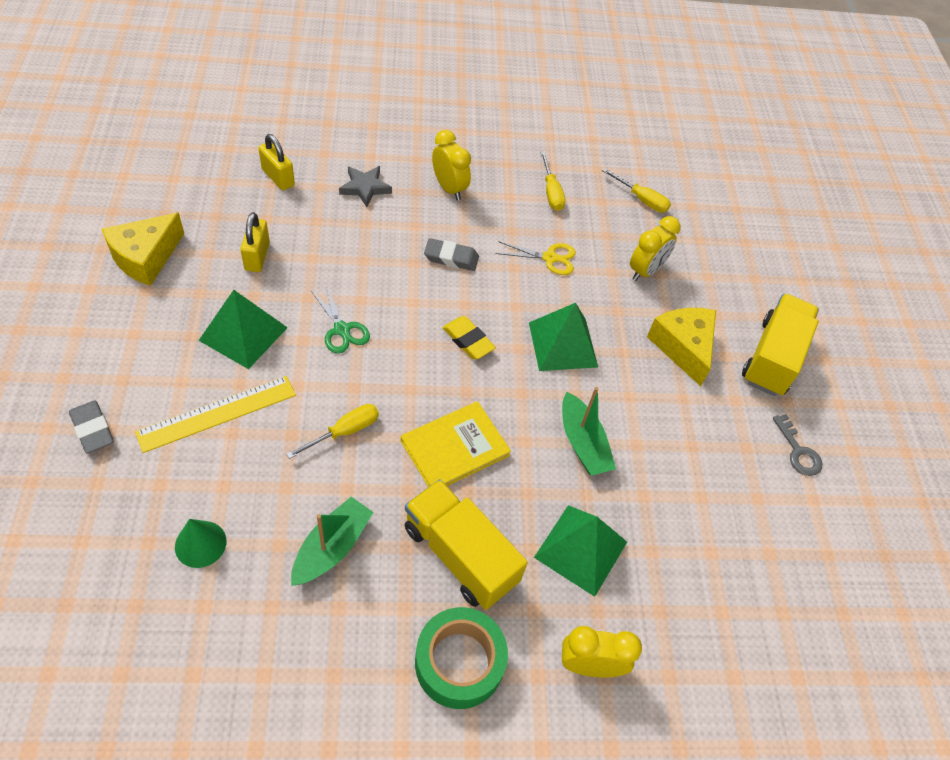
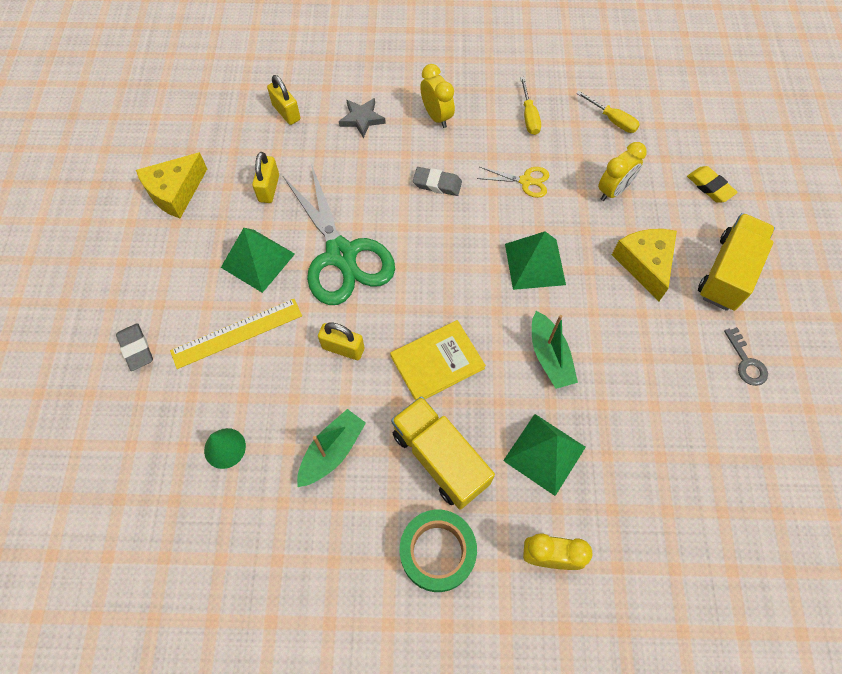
camera: 10 degrees right, 10 degrees up
(342, 329) = (341, 254): green scissors -> green scissors, size x2.23
(344, 431) = (343, 348): yellow screwdriver -> yellow padlock
(468, 340) = (450, 262): yellow eraser -> yellow eraser (710, 187)

